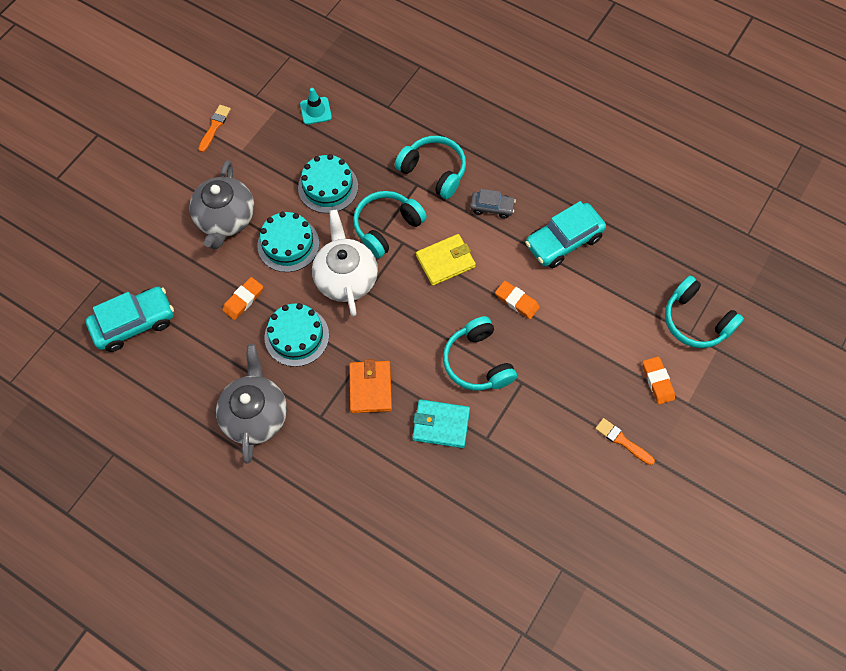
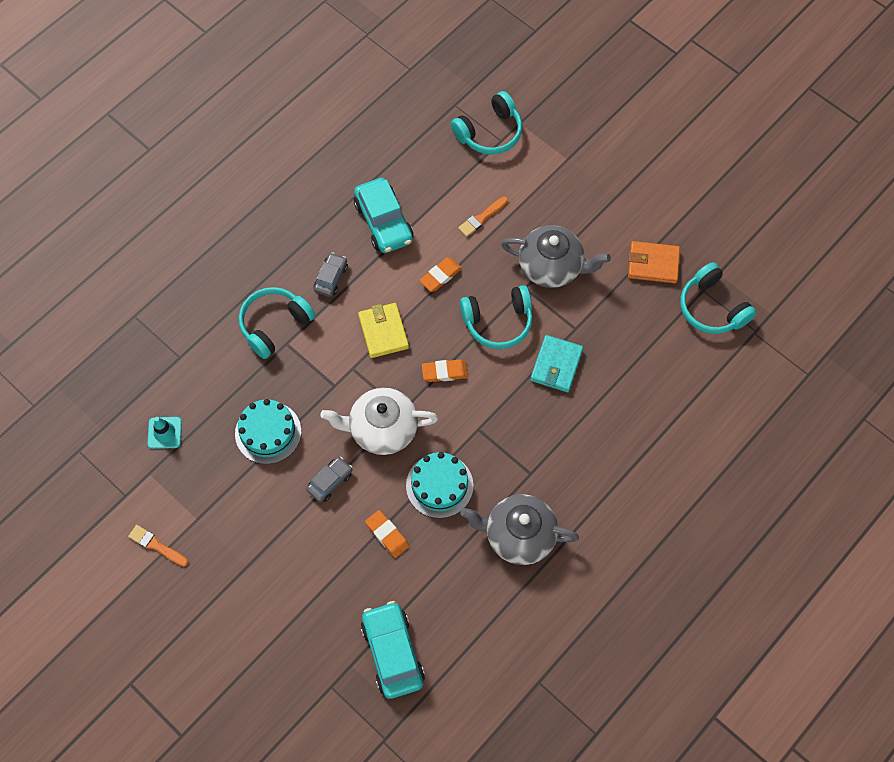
camera: 80 degrees left, 0 degrees up
(226, 219) = (283, 544): grey teapot -> grey teapot (551, 267)
(288, 244) = (330, 481): turquoise cake -> grey car
(370, 388) = (508, 422): orange wallet -> orange wallet (653, 264)
(386, 227) = (331, 381): turquoise headphones -> turquoise headphones (712, 308)
(622, 441) = (595, 218): orange brush -> orange brush (482, 218)
(657, 381) = (543, 177): orange eraser -> orange eraser (445, 372)

